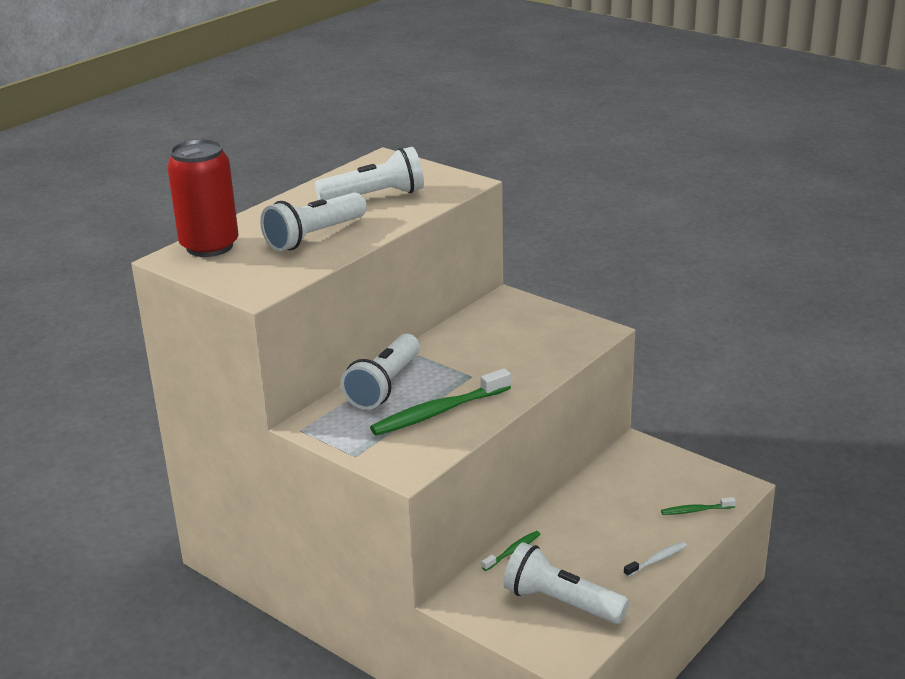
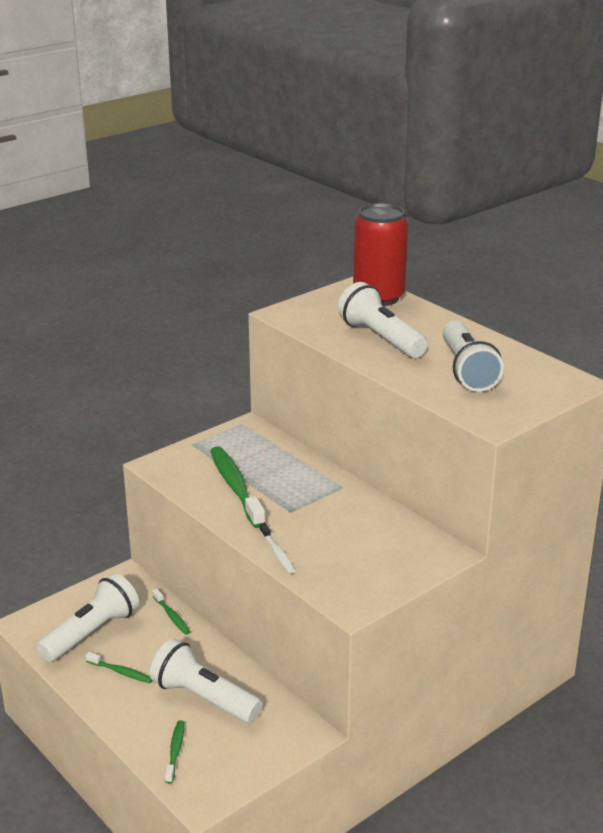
camera: 100 degrees right, 0 degrees up
(384, 386) = (292, 464): white flashlight -> white flashlight (204, 698)
(612, 566) = (121, 672): none -> green toothbrush
(657, 560) = (115, 703): white toothbrush -> white toothbrush (277, 553)

